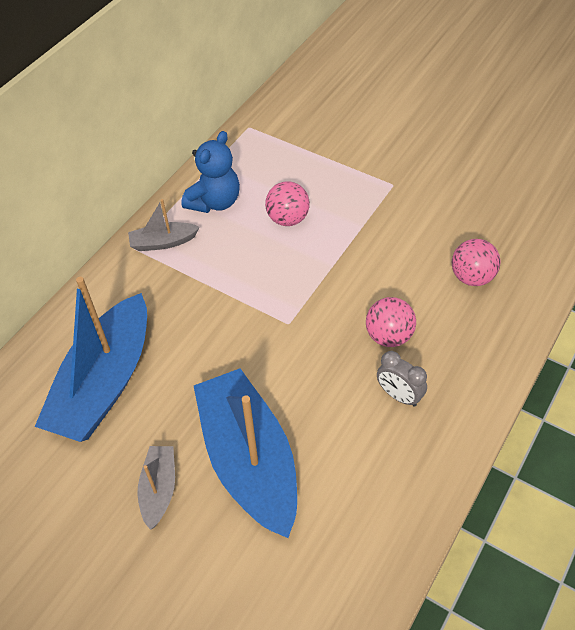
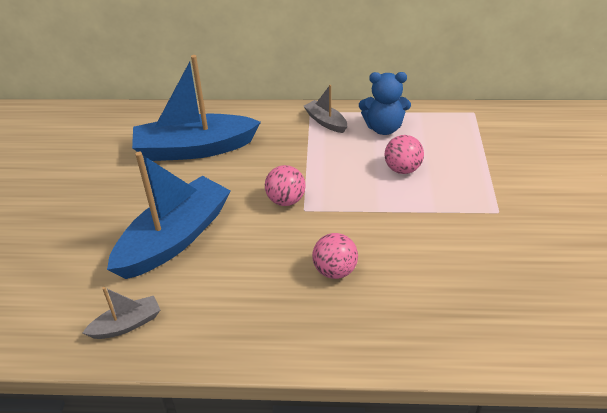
camera: 60 degrees right, 10 degrees down
(159, 489) = (130, 206): grey boat -> grey boat (126, 324)
(399, 395) = (281, 299): grey clock -> none
(472, 277) = (442, 301): pink ball -> pink ball (286, 200)

